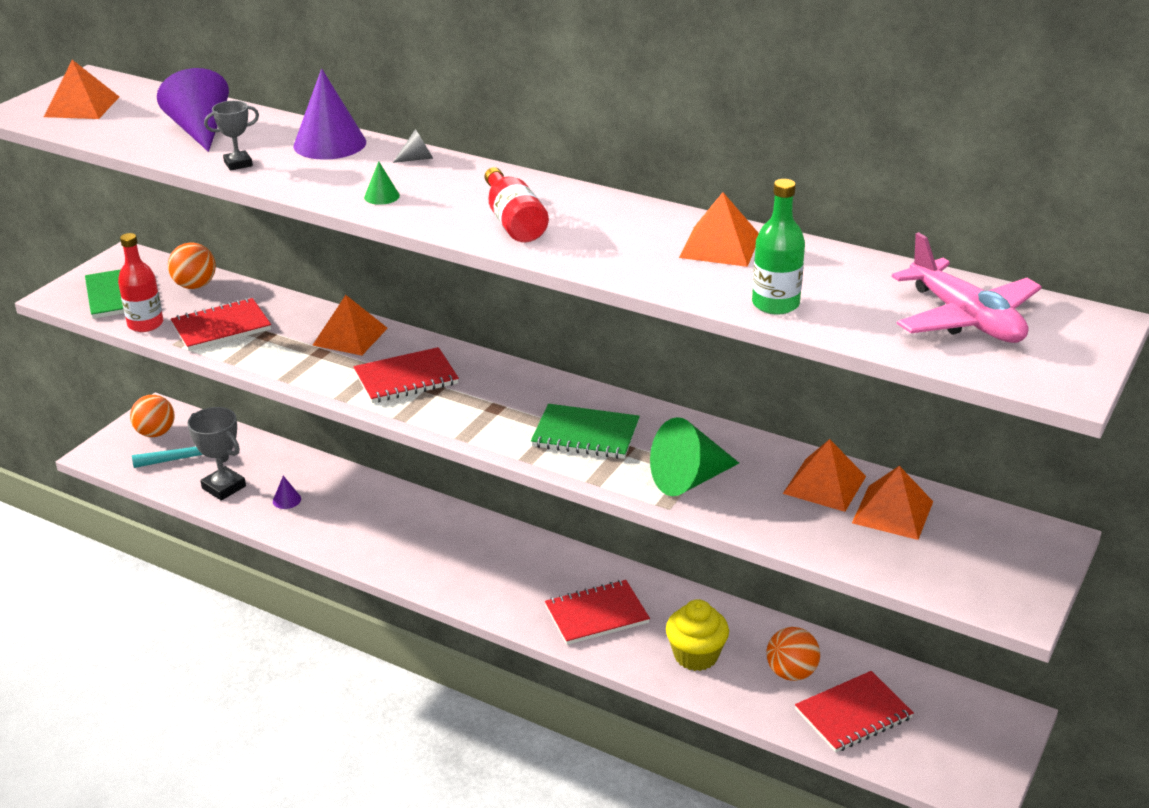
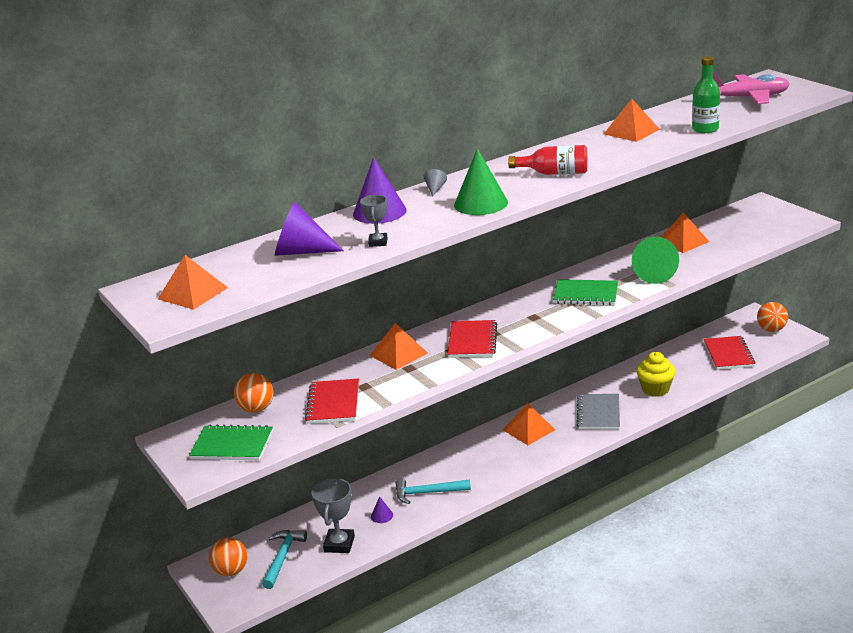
camera: 60 degrees left, 5 degrees down
(145, 324) = (294, 436): red bottle -> none
(224, 487) = (339, 544): grey trophy -> grey trophy turned 60 degrees counterclockwise
(344, 520) = (427, 493): none -> turquoise hammer
(382, 196) = (481, 203): green cone -> green cone, size x2.19
(585, 434) = (585, 294): green notebook -> green notebook turned 60 degrees clockwise
(596, 615) = (598, 413): red notebook -> grey notebook
(791, 673) = (687, 364): orange ball -> orange ball (771, 329)
(892, 512) = (717, 230): orange pyramid -> orange pyramid (528, 429)

